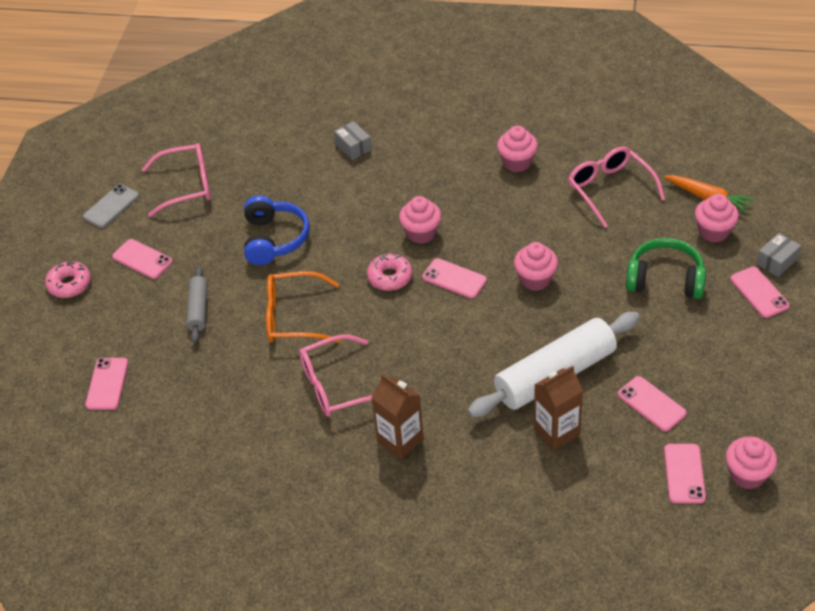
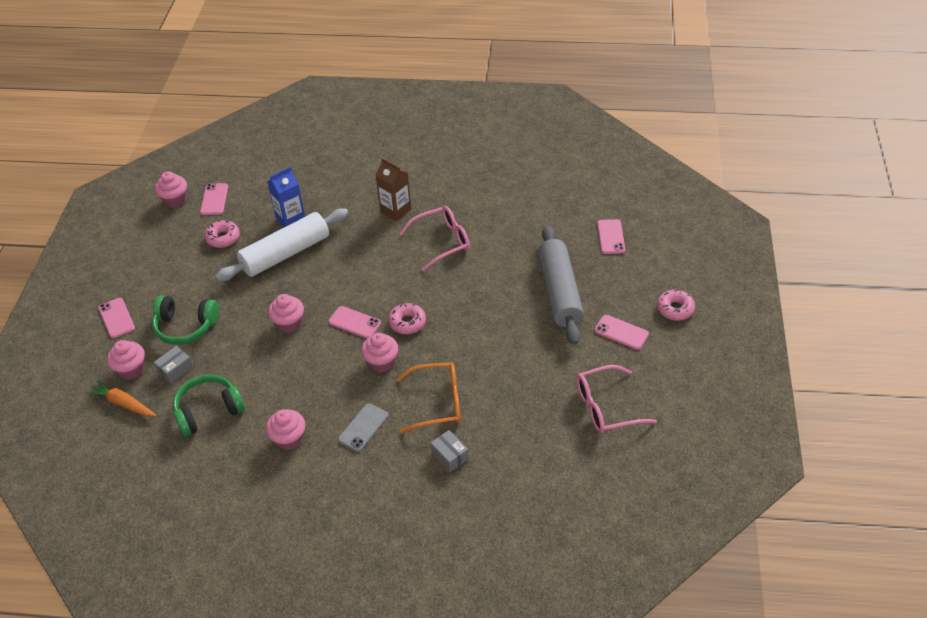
camera: 175 degrees right, 0 degrees up
(111, 206) = (671, 383): grey phone -> grey phone (363, 427)
(198, 309) = (559, 292): grey rolling pin -> grey rolling pin, size x2.01
(274, 239) = (510, 354): blue headphones -> none
(293, 317) = (482, 288): orange glasses -> orange glasses (438, 402)
(556, 432) = (290, 219): brown carton -> blue carton
(609, 189) = (208, 411): pink glasses -> green headphones
(651, 404) = (223, 238): pink phone -> pink donut
(777, 261) = (91, 344): grey box -> grey box (175, 369)

